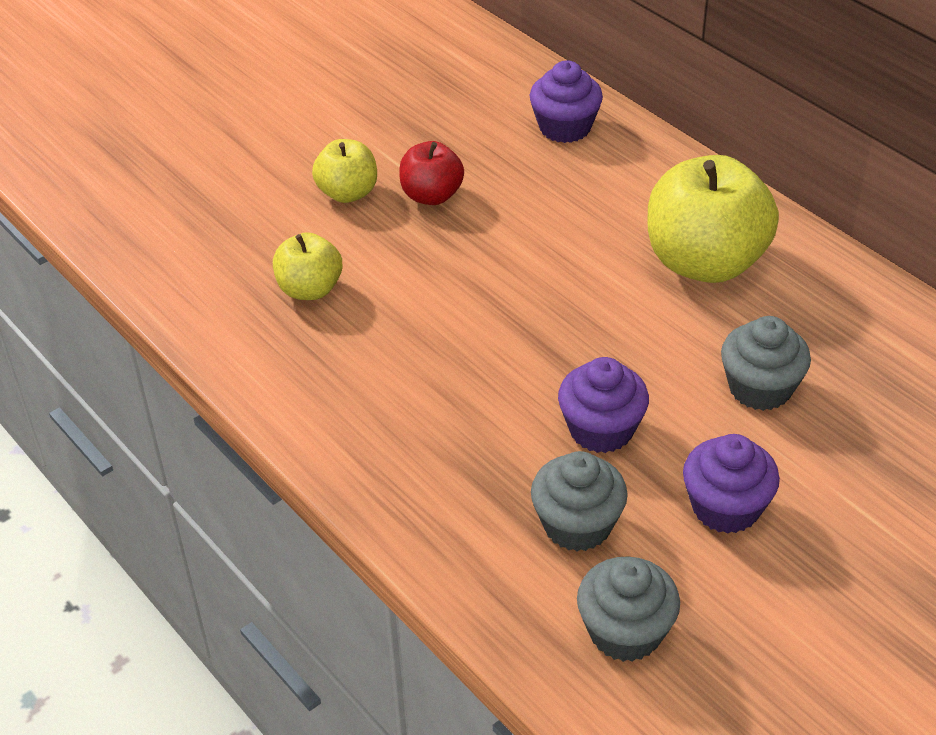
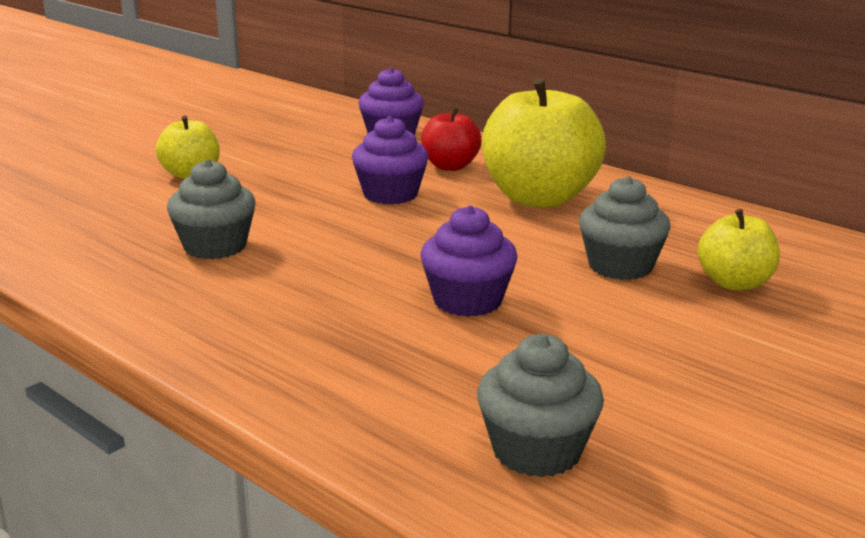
camera: 10 degrees left, 20 degrees down
(310, 289) = (151, 229): yellow apple -> yellow apple (734, 283)
(431, 196) = (272, 173): red apple -> red apple (450, 166)
(577, 525) = (458, 369): grey cupcake -> grey cupcake (215, 246)
(725, 507) = (617, 346): purple cupcake -> purple cupcake (390, 194)

